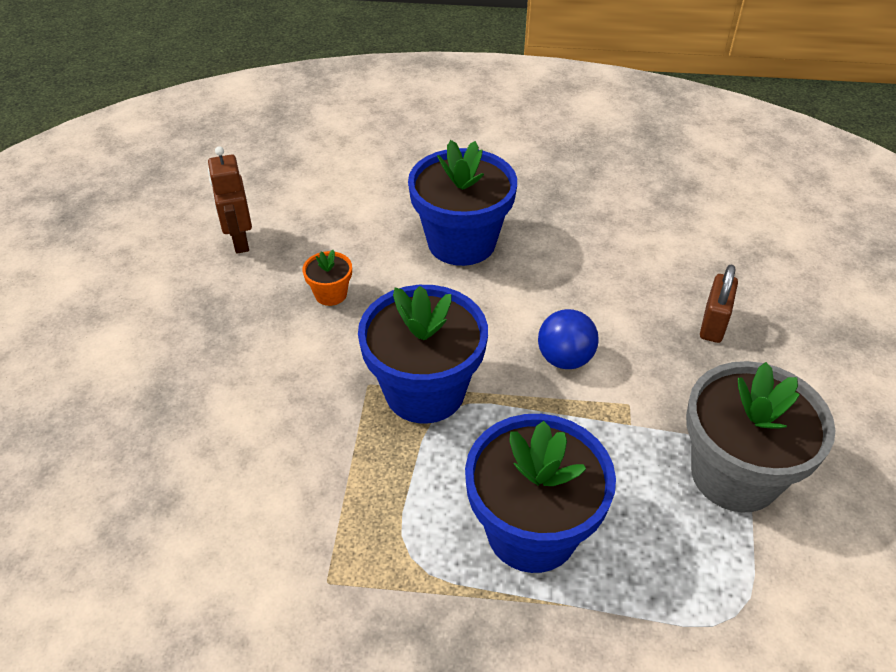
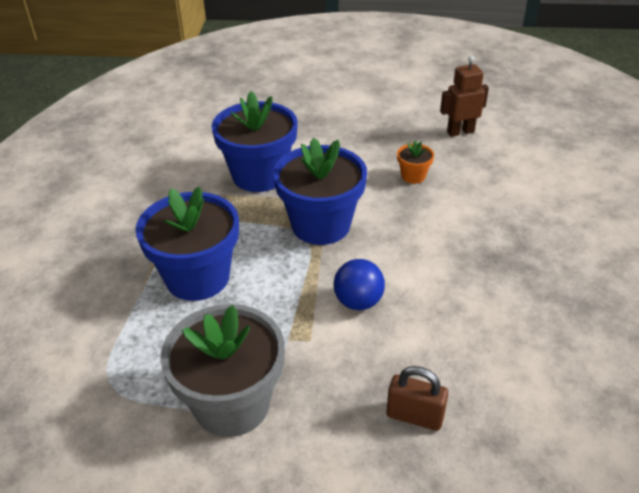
camera: 90 degrees right, 5 degrees down
(461, 242) = (491, 241): blue flower pot -> blue flower pot (259, 175)

